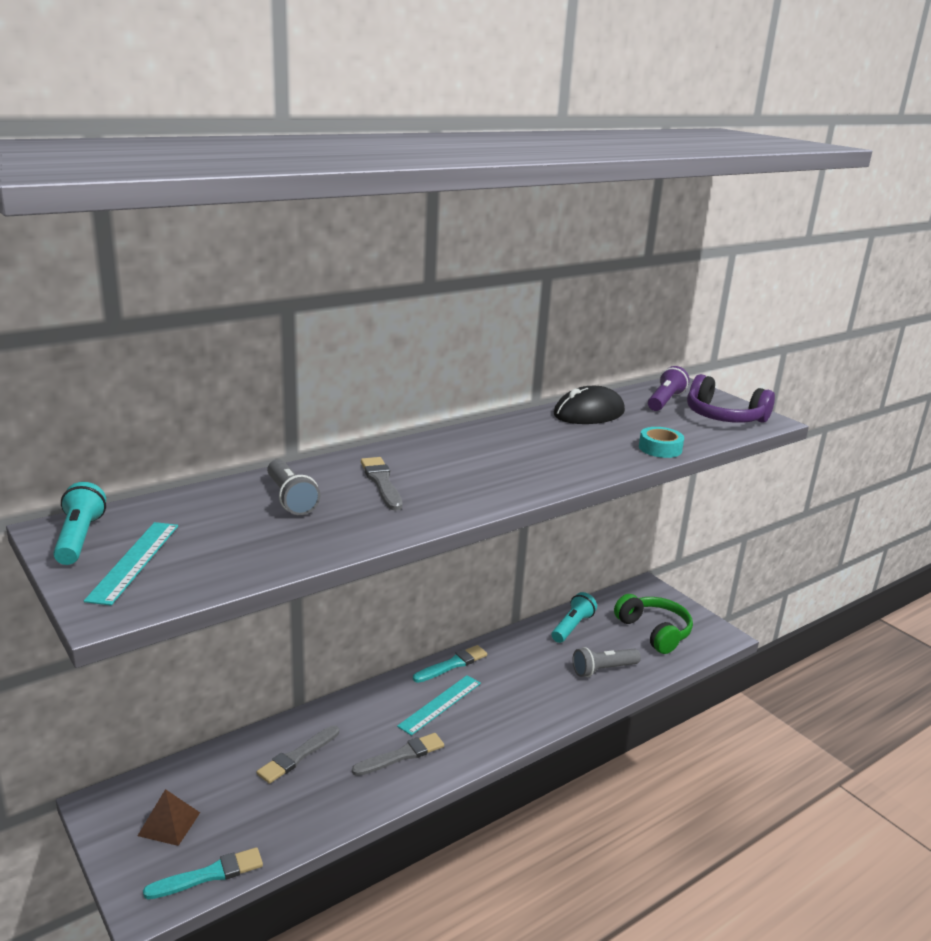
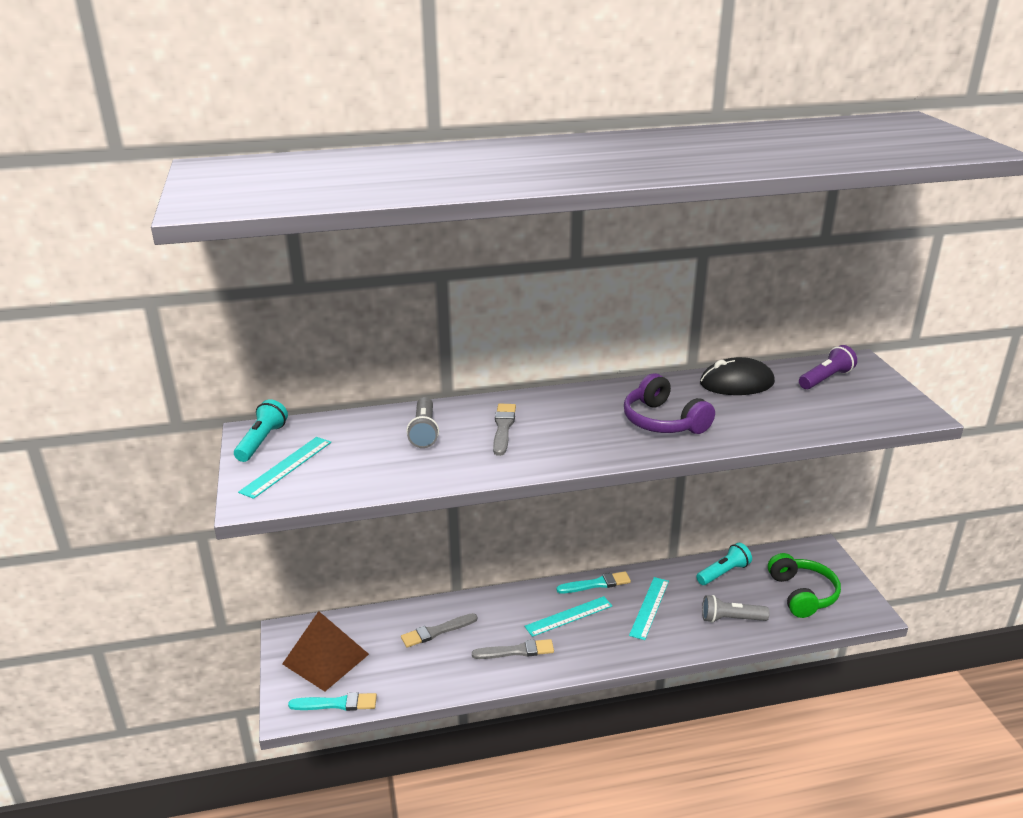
camera: 25 degrees right, 5 degrees up
(169, 824) = (325, 659): brown pyramid -> brown pyramid, size x1.81
(519, 676) = (649, 607): none -> turquoise ruler
(660, 448) = (778, 430): turquoise tape -> none
(724, 417) = (874, 404): purple headphones -> purple headphones (663, 421)

